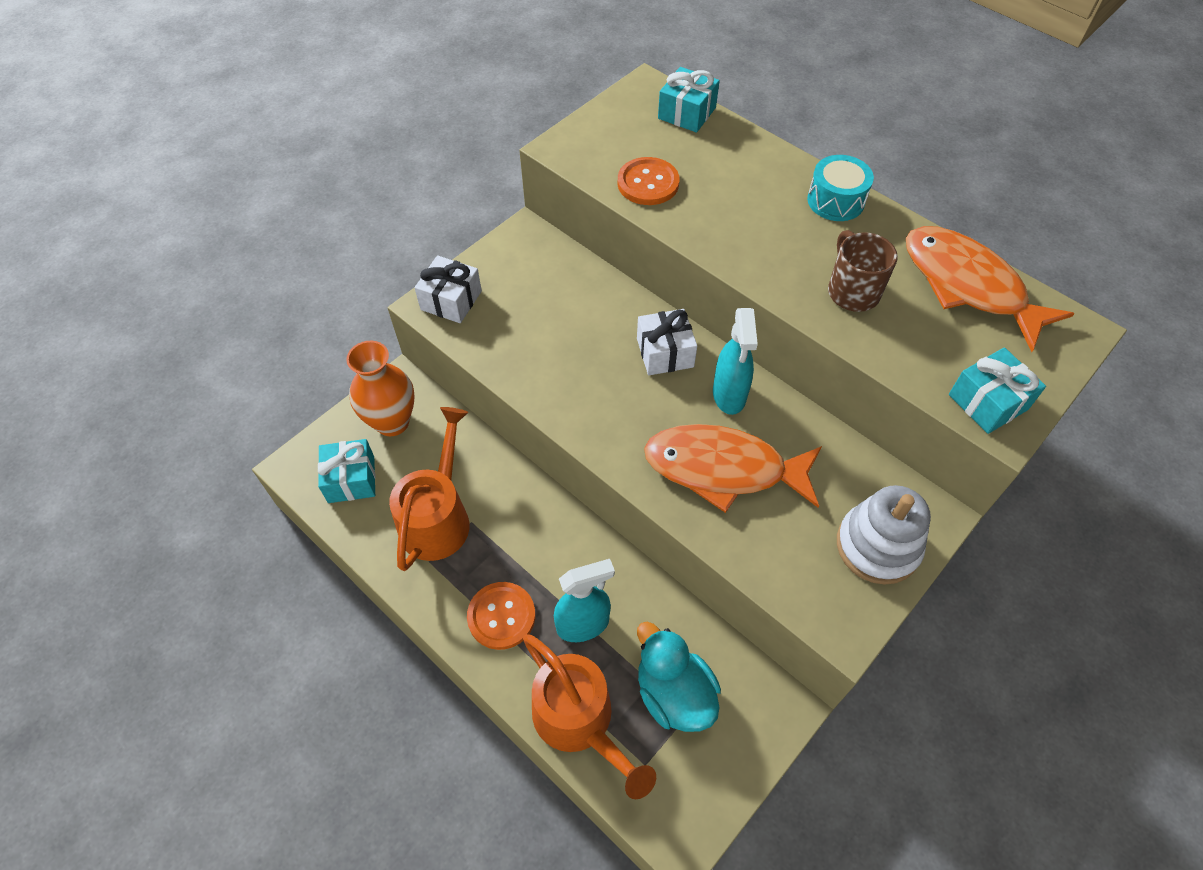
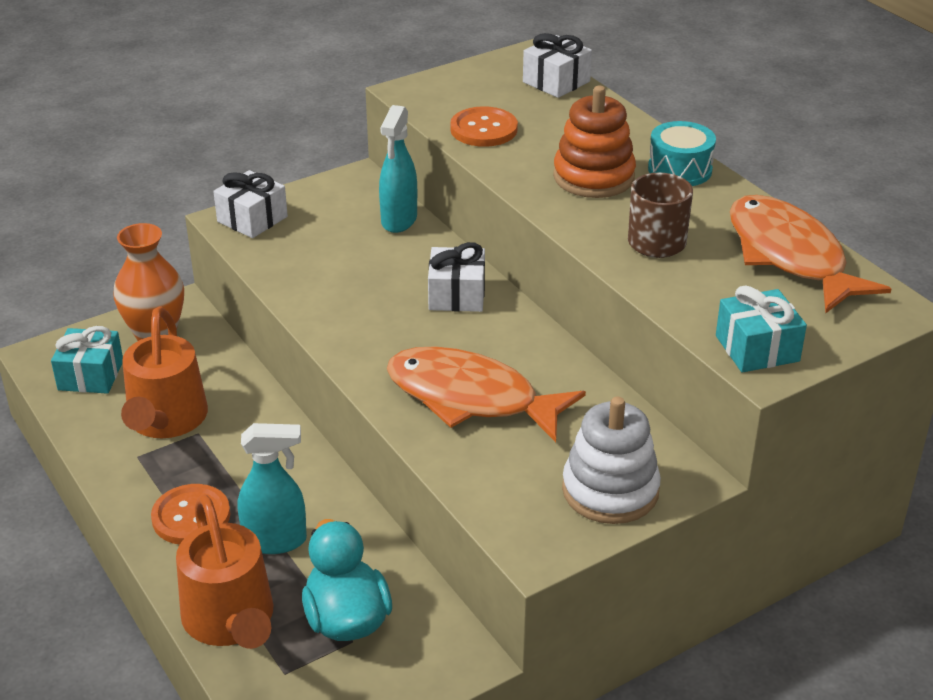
camera: 15 degrees right, 20 degrees down
(438, 516) = (165, 421): orange watering can -> orange watering can turned 150 degrees clockwise
(687, 113) = (556, 82): turquoise gift -> white gift
(729, 395) = (509, 340): turquoise spray bottle -> turquoise spray bottle (399, 220)
(767, 223) = (593, 177): none -> orange stacking toy

